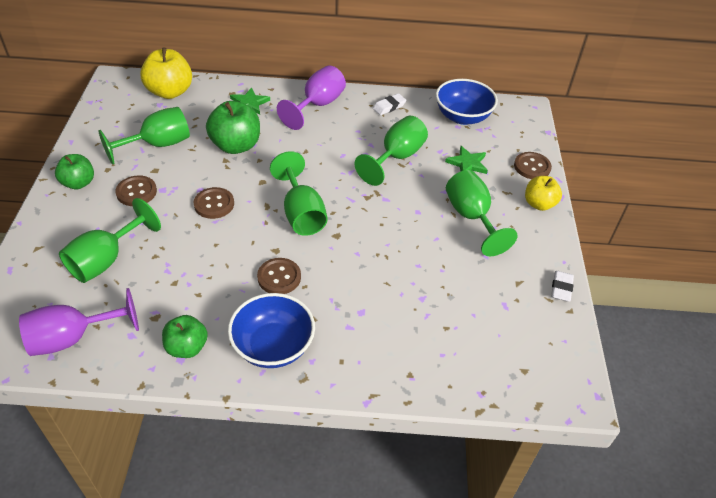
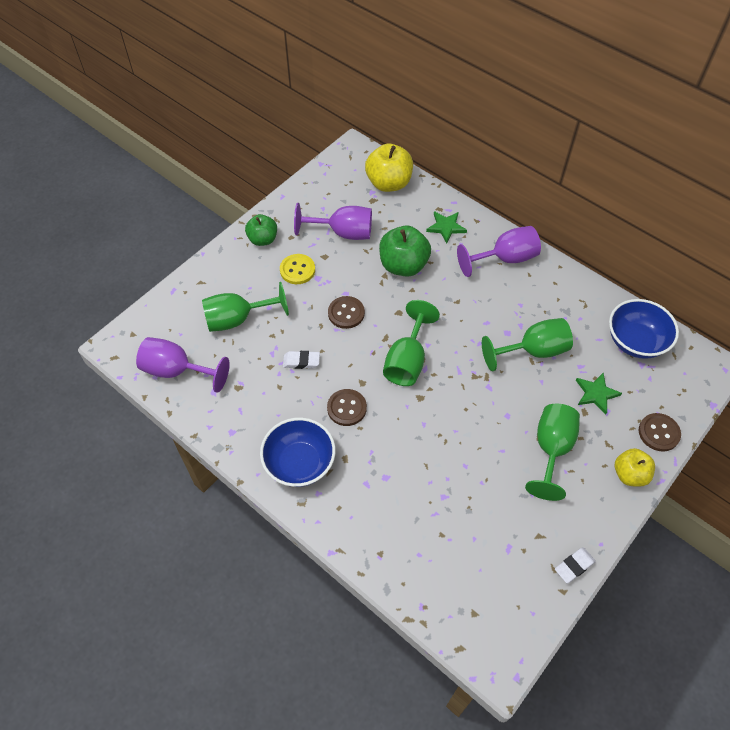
camera: 40 degrees right, 10 degrees up
(136, 192) = (297, 270): brown button -> yellow button
(158, 145) = (343, 233): green goblet -> purple goblet
(187, 347) = (242, 425): green apple -> none
(389, 107) = (571, 293): white eraser -> white eraser (301, 361)

